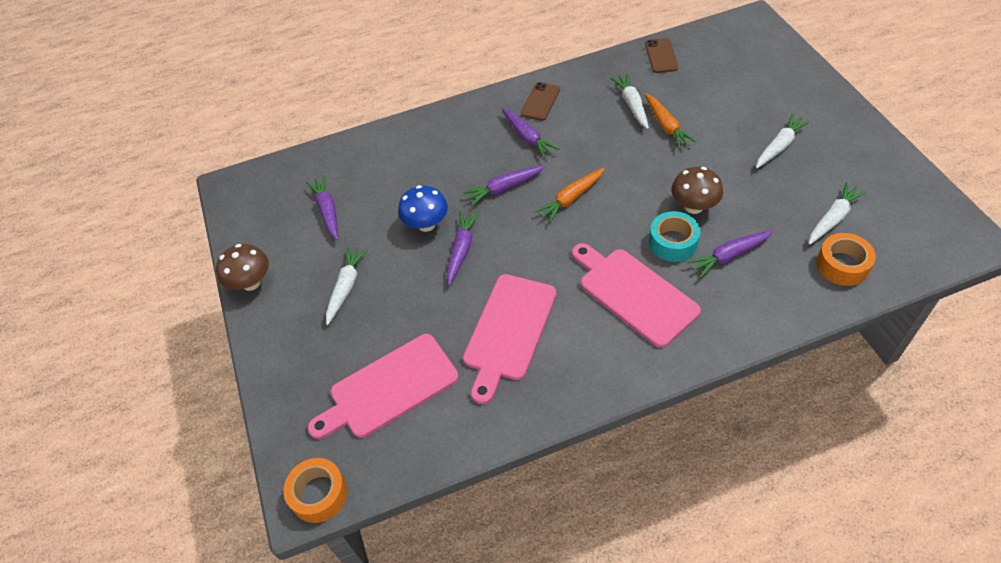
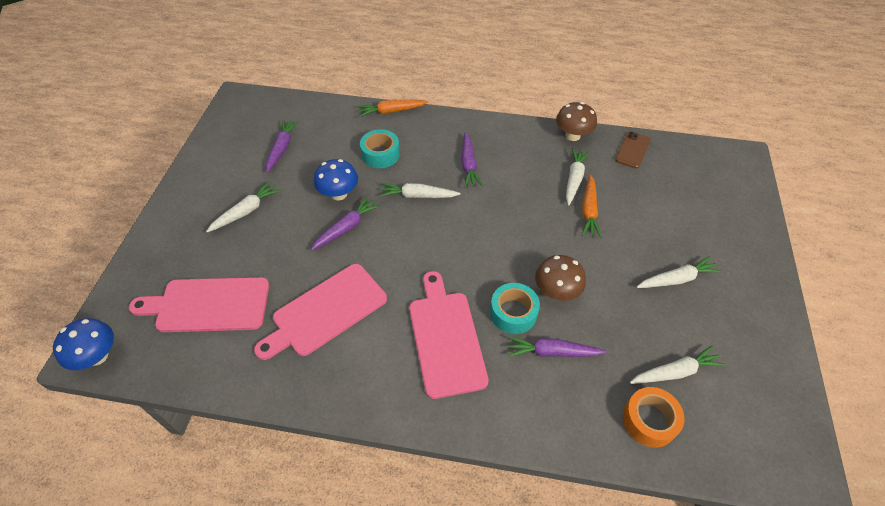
camera: 25 degrees right, 0 degrees up
(251, 282) = (191, 174): brown mushroom -> brown mushroom (572, 135)
(319, 494) = (97, 356): orange tape -> blue mushroom
(434, 168) = (380, 154): none -> turquoise tape
(504, 188) = (418, 196): purple carrot -> white carrot
(540, 102) = (502, 141): brown phone -> none
(571, 198) = (461, 231): orange carrot -> orange carrot (391, 111)

